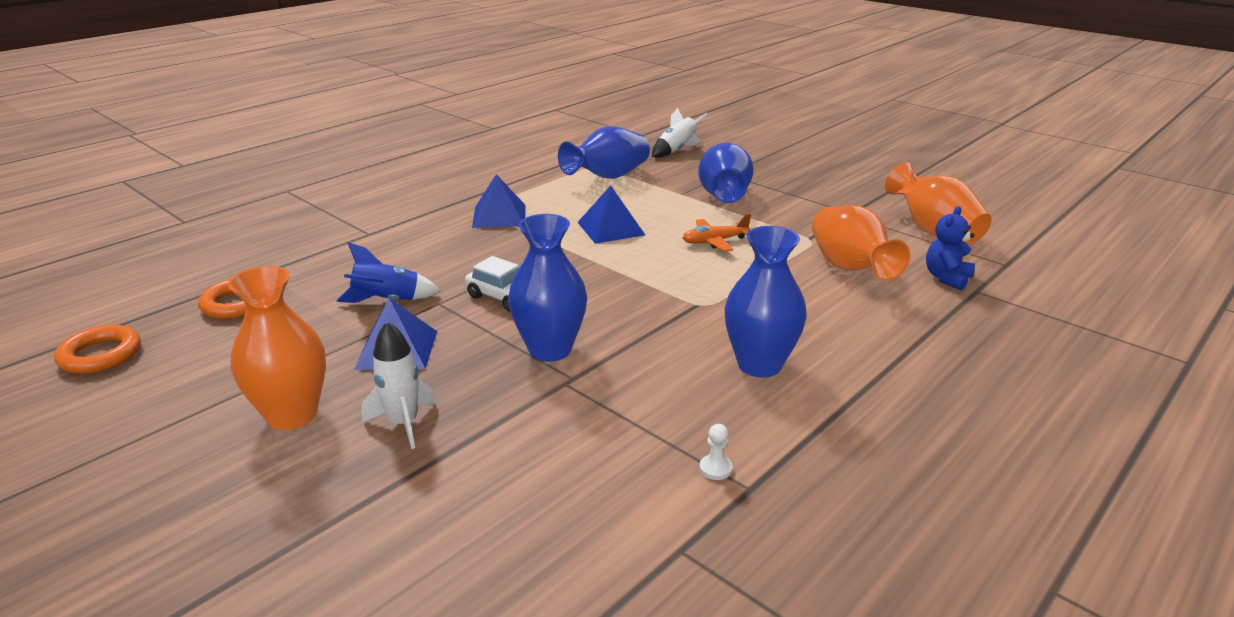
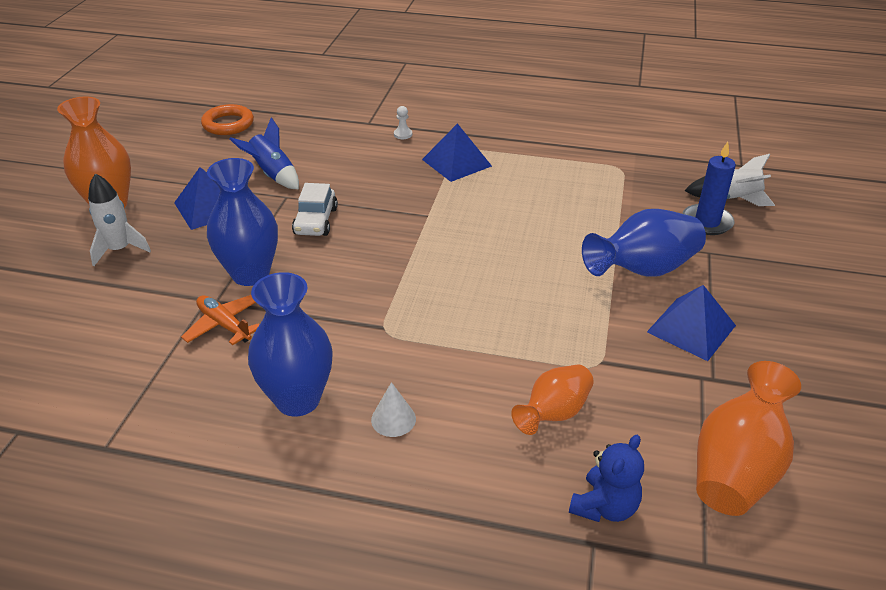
camera: 60 degrees right, 10 degrees up
(100, 355) = (142, 114): orange ring -> none
(608, 177) = (604, 184): blue vase -> none
(610, 228) = (491, 226): blue pyramid -> blue pyramid (691, 328)
(693, 164) = (707, 222): none -> blue candle
(714, 241) = (525, 297): orange plane -> orange plane (224, 325)
(715, 468) = (123, 419): white pawn -> white pawn (403, 134)
(814, 328) = (393, 419): none -> white cone
(850, 268) = (553, 413): orange vase -> orange vase, size x0.64
(946, 278) = (604, 507): blue teddy bear -> blue teddy bear turned 120 degrees clockwise

